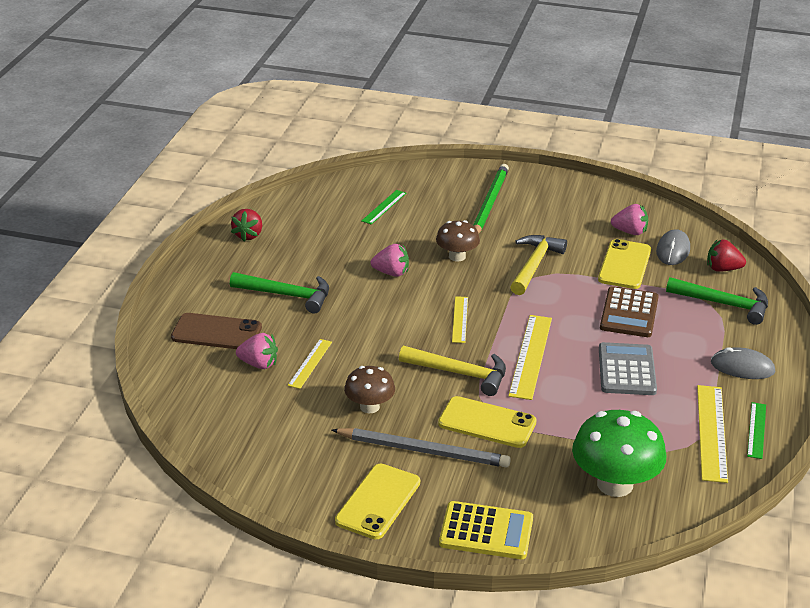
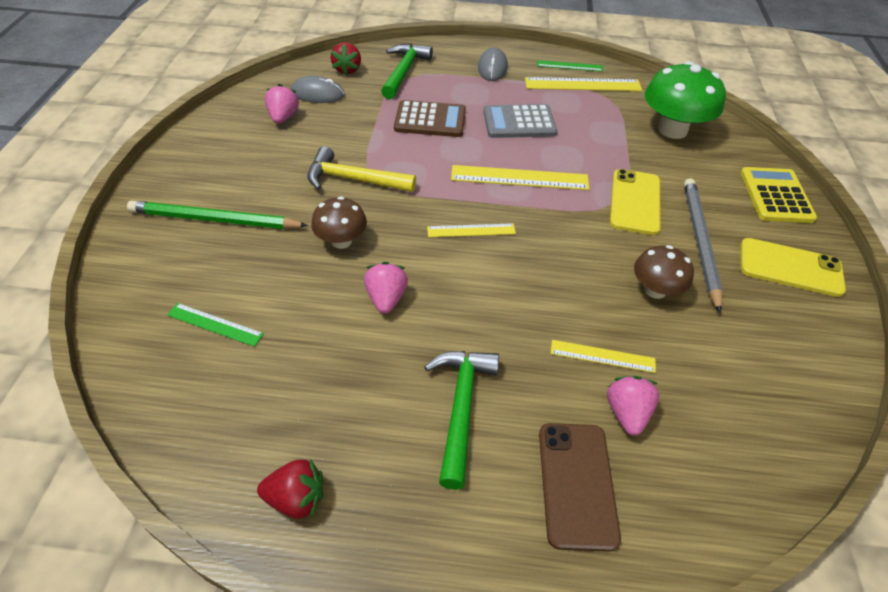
camera: 100 degrees left, 15 degrees up
(460, 373) = (567, 224): yellow hammer -> none
(624, 265) = (346, 121): yellow phone -> none

